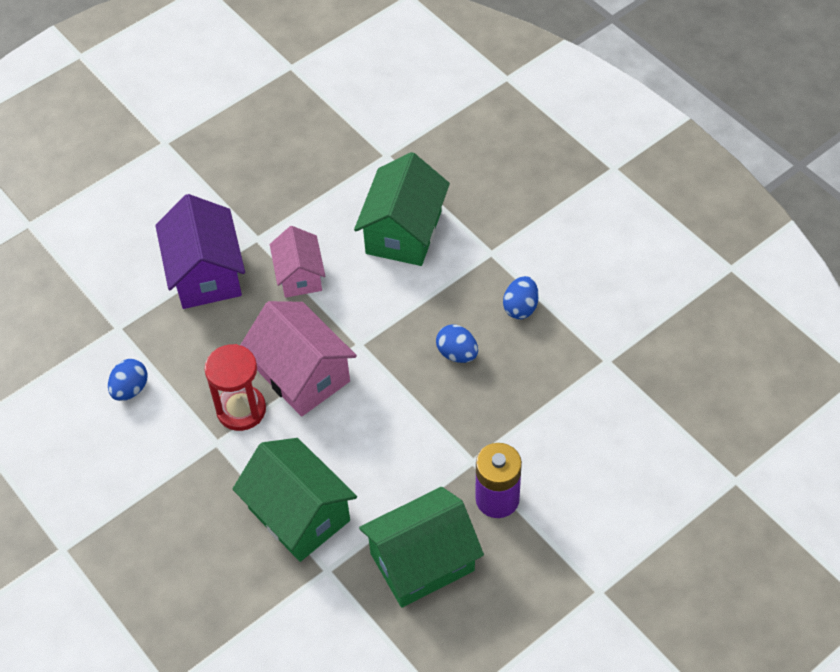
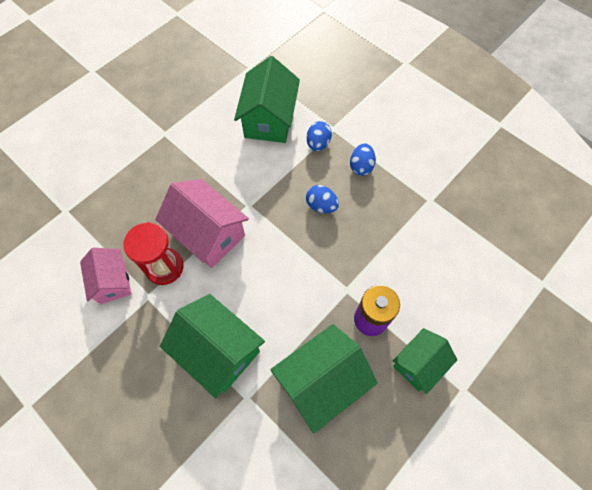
camera: 10 degrees left, 10 degrees up
(130, 389) = (76, 259): blue egg -> blue egg (318, 144)
(206, 274) = (129, 163): purple house -> none
(299, 276) = (198, 158): pink house -> pink house (112, 282)
(548, 556) = (418, 364): none -> green house

